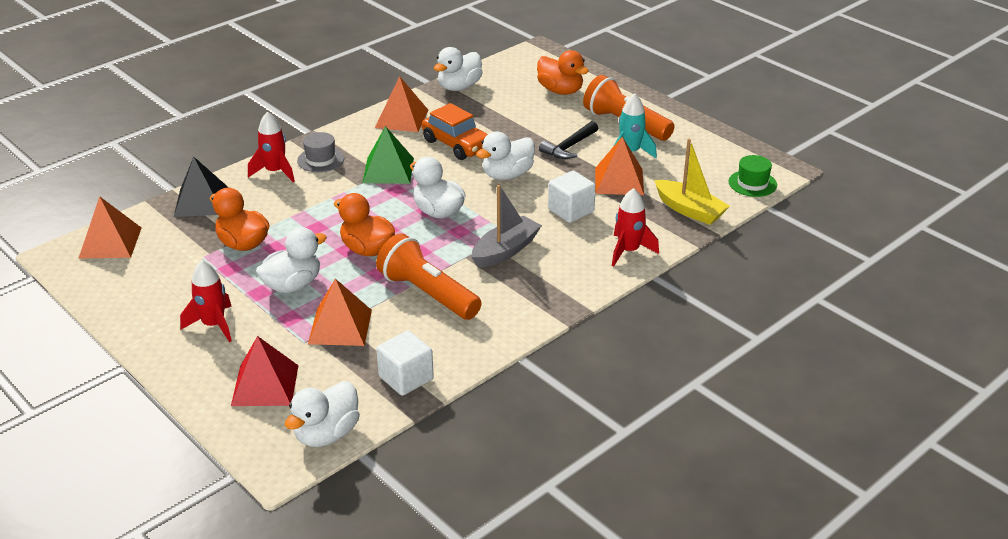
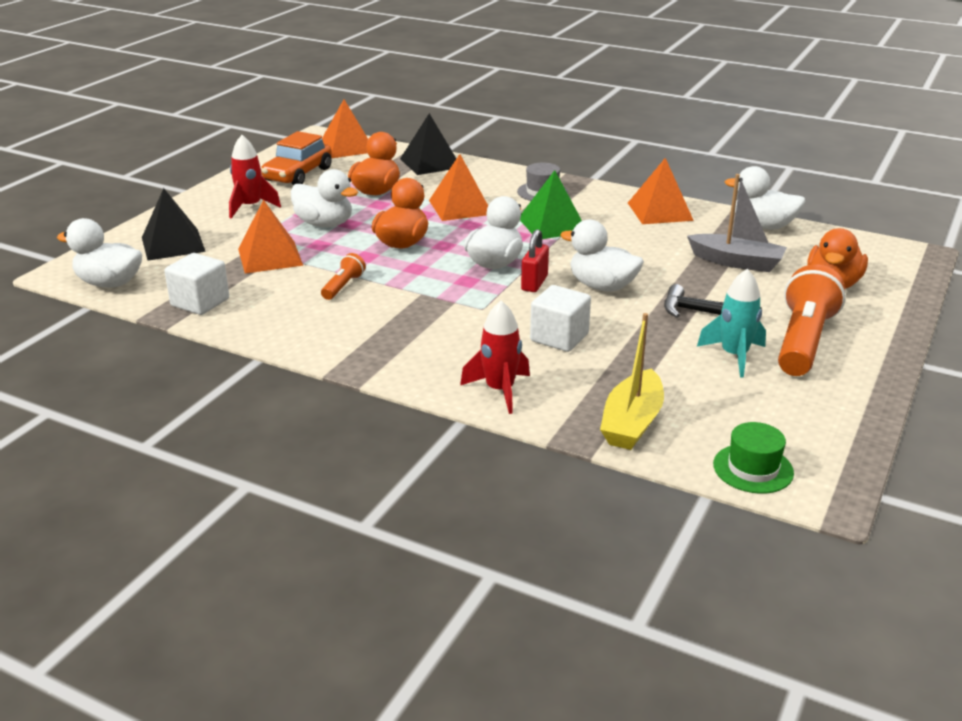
camera: 70 degrees right, 5 degrees down
(265, 385) = (173, 244): red pyramid -> black pyramid
(275, 172) = (503, 179): red rocket -> none
(427, 294) = (343, 286): orange flashlight -> orange flashlight, size x0.48
(457, 144) = (638, 248): orange car -> orange car (298, 174)
(483, 202) = (534, 283): none -> red padlock
(505, 250) = (447, 312): grey boat -> grey boat (736, 262)
(619, 181) = (656, 359): orange pyramid -> orange pyramid (460, 207)

